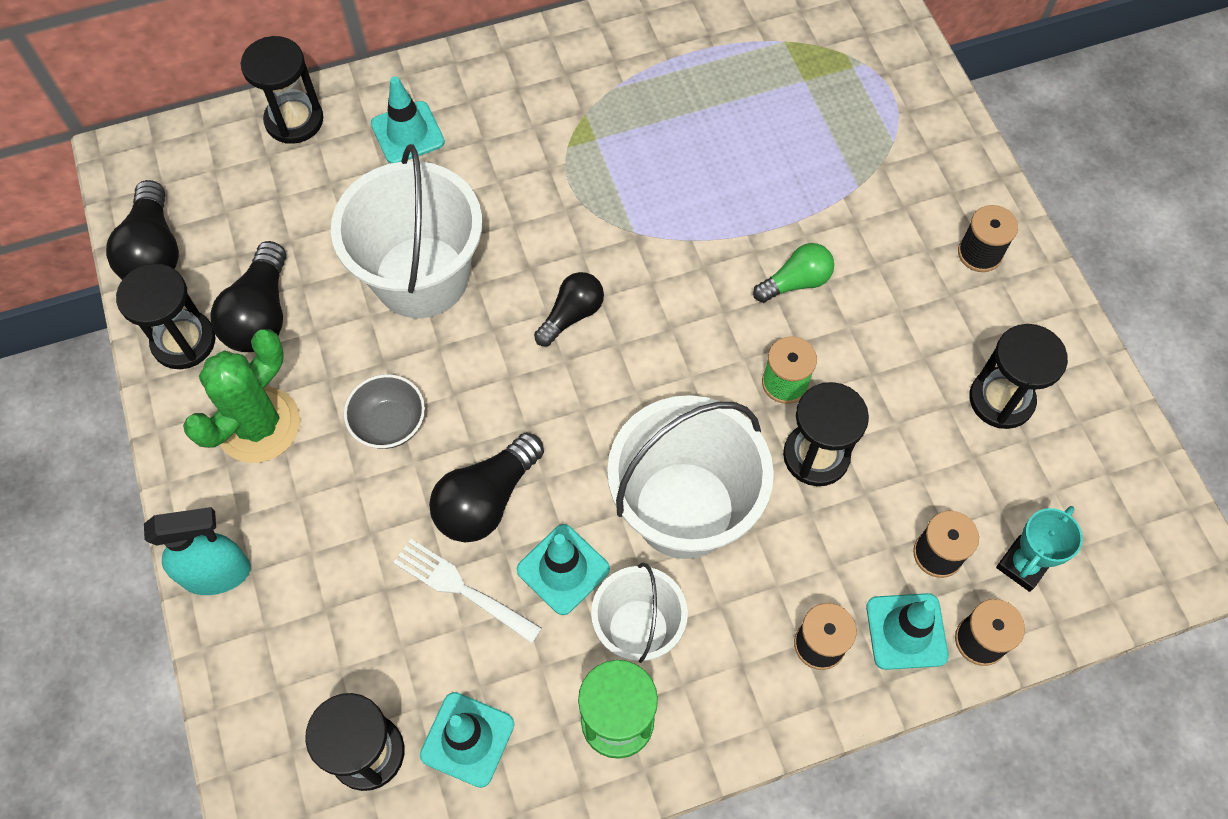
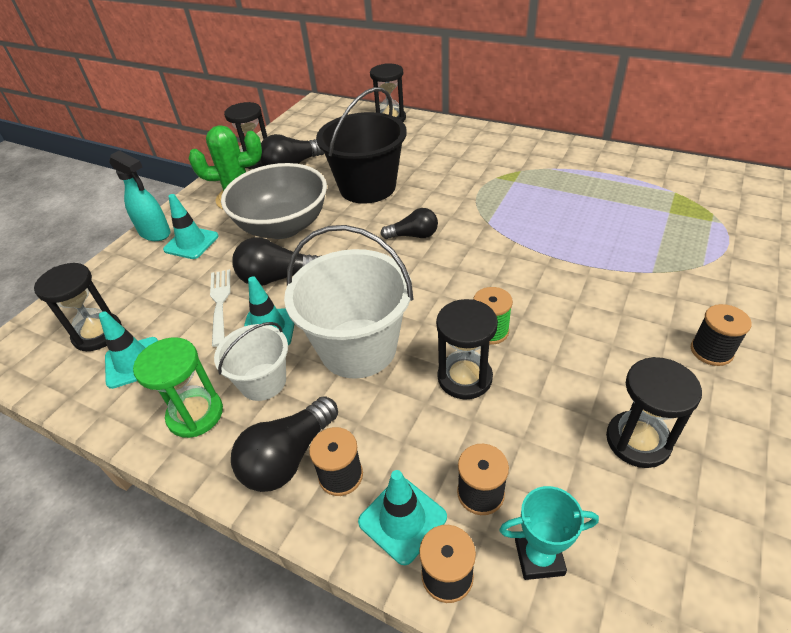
camera: 50 degrees right, 20 degrees down
(154, 251) = (286, 131): black light bulb -> black light bulb (288, 457)
(389, 424) = (283, 226): grey bowl -> grey bowl, size x2.09
(407, 133) = (429, 141): turquoise traffic cone -> turquoise traffic cone (191, 243)
(421, 277) = (367, 187): white bucket -> black bucket
(796, 282) = (555, 291): green light bulb -> none

